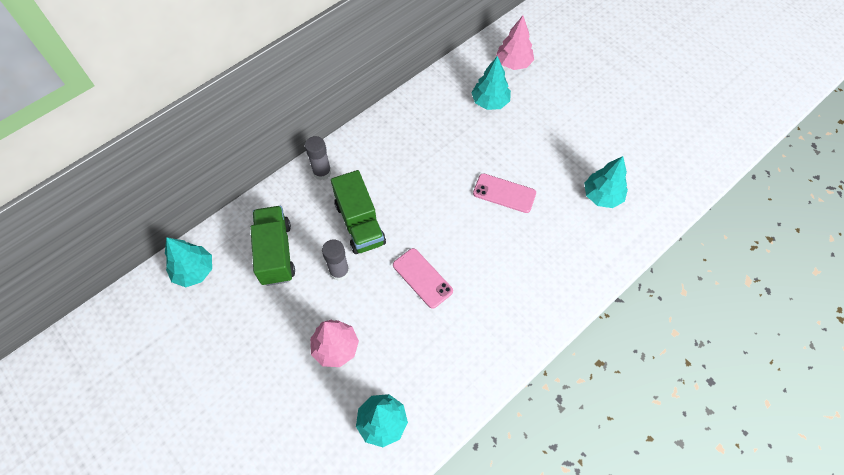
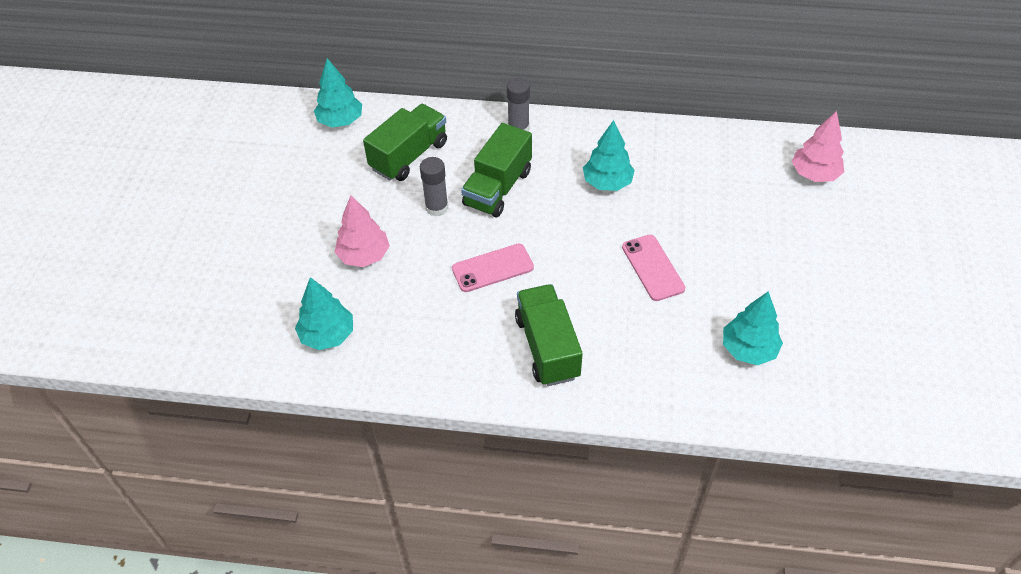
camera: 50 degrees right, 10 degrees down
(422, 278) = (492, 268): pink phone -> pink phone turned 60 degrees clockwise
(490, 102) = (743, 187): turquoise tree -> turquoise tree (607, 182)
(511, 296) = (547, 347): none -> green truck

